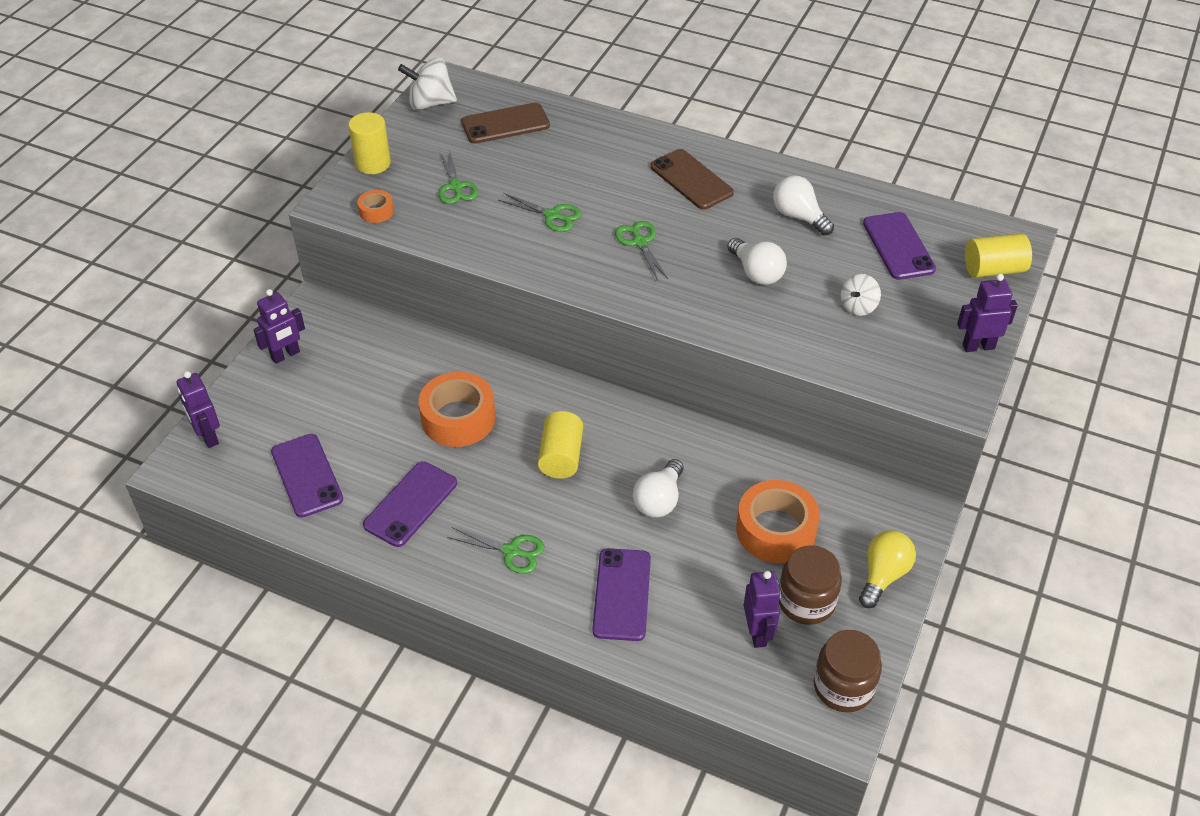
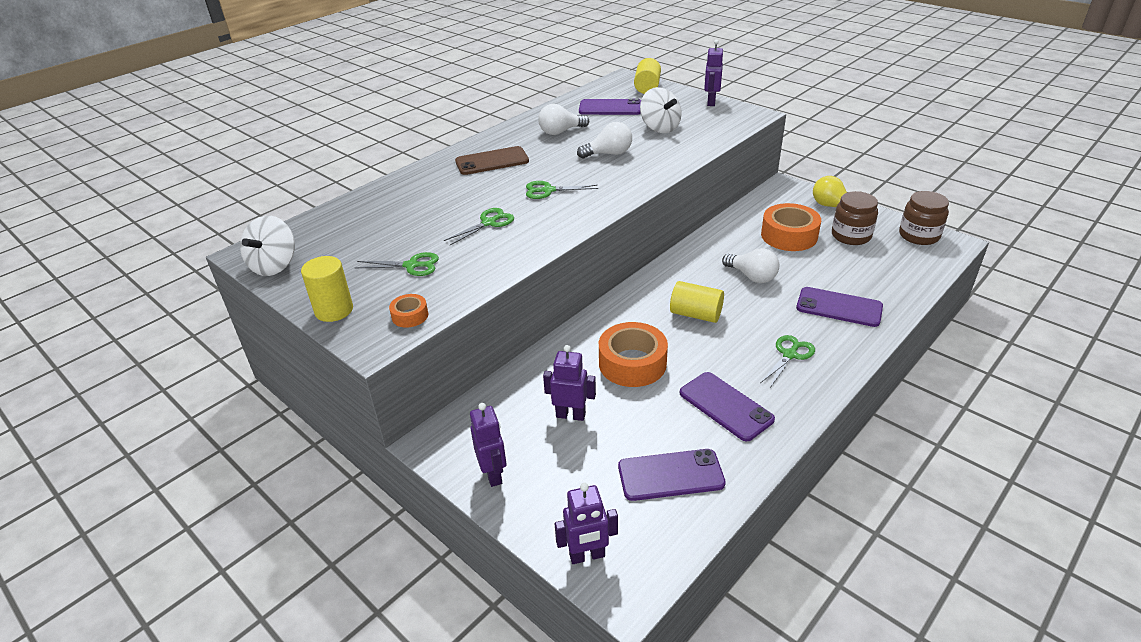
camera: 70 degrees left, 10 degrees down
(505, 124) = (347, 229): brown phone -> none
(758, 633) = (876, 258): purple robot -> purple robot (570, 415)
(858, 306) = (660, 128): white spinning top -> white spinning top, size x1.62

